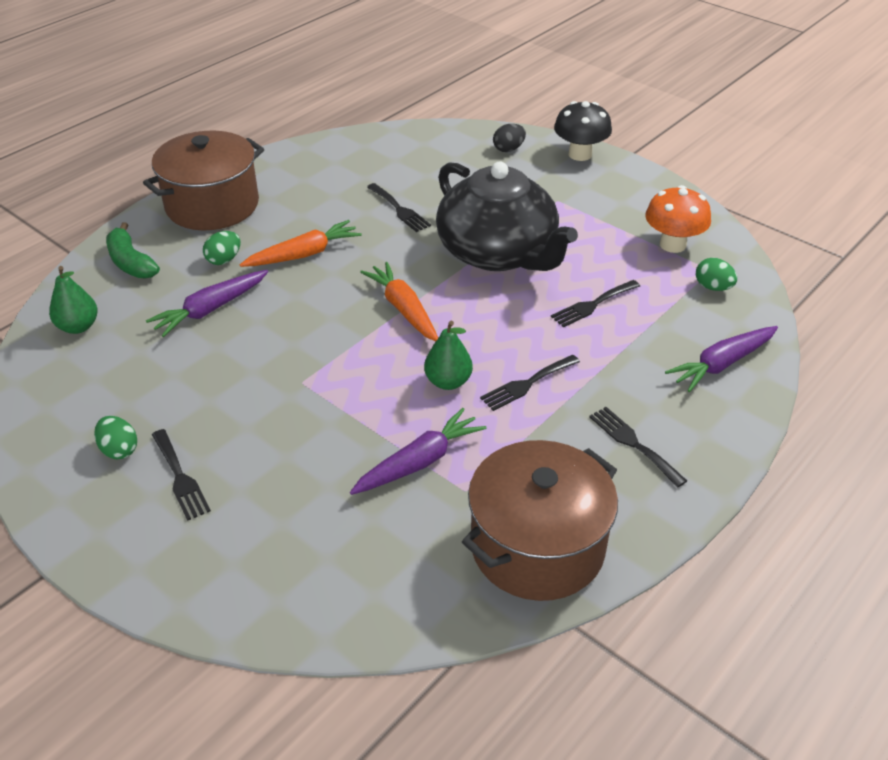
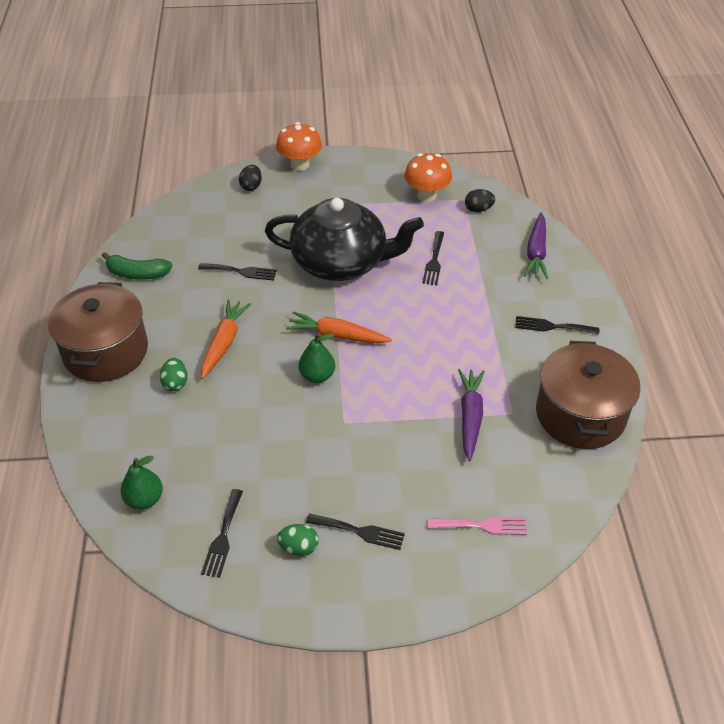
camera: 45 degrees left, 5 degrees up
(131, 262) = (110, 431): green banana -> green banana (137, 274)
(210, 310) = (218, 421): purple carrot -> none
(284, 563) = (482, 525): none -> pink fork
(448, 382) = (422, 361): green pear -> green pear (317, 376)
(527, 384) = (463, 332): black fork -> black fork (223, 537)
(580, 154) = (300, 165): black mushroom -> orange mushroom
(713, 287) = (478, 209): green egg -> black egg

